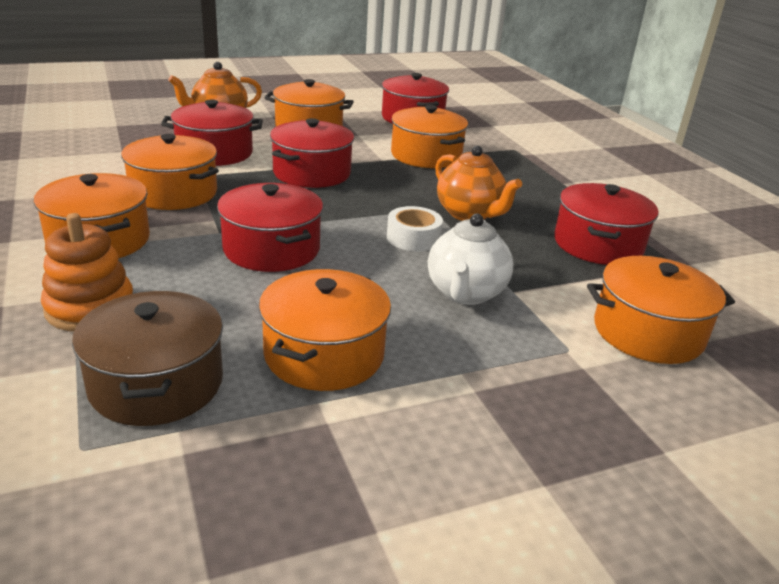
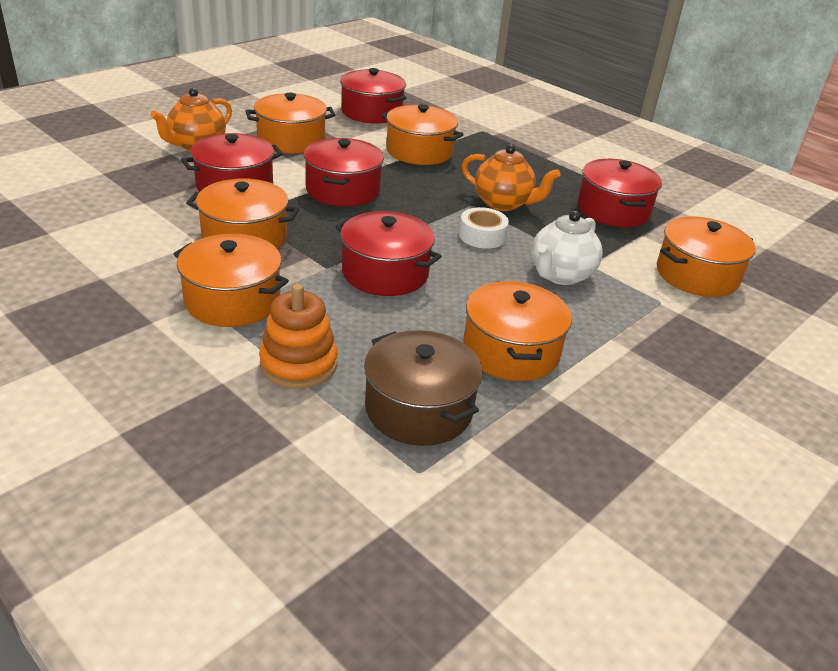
camera: 25 degrees left, 5 degrees up
(465, 293) = (560, 275): white teapot -> white teapot turned 45 degrees clockwise

